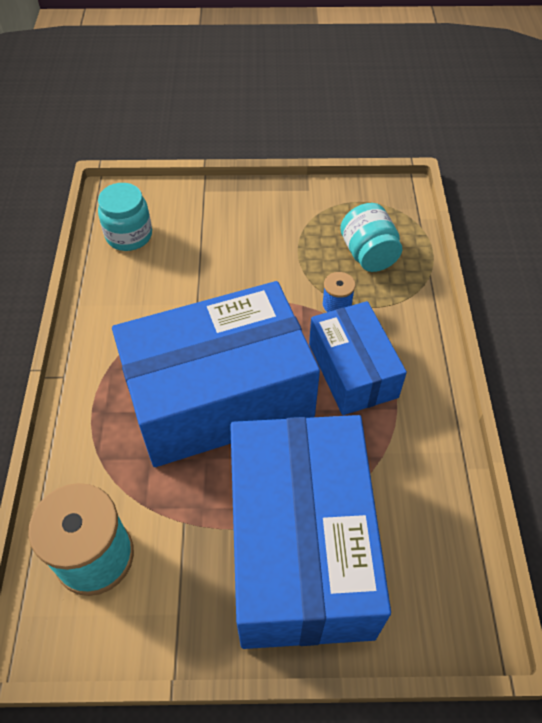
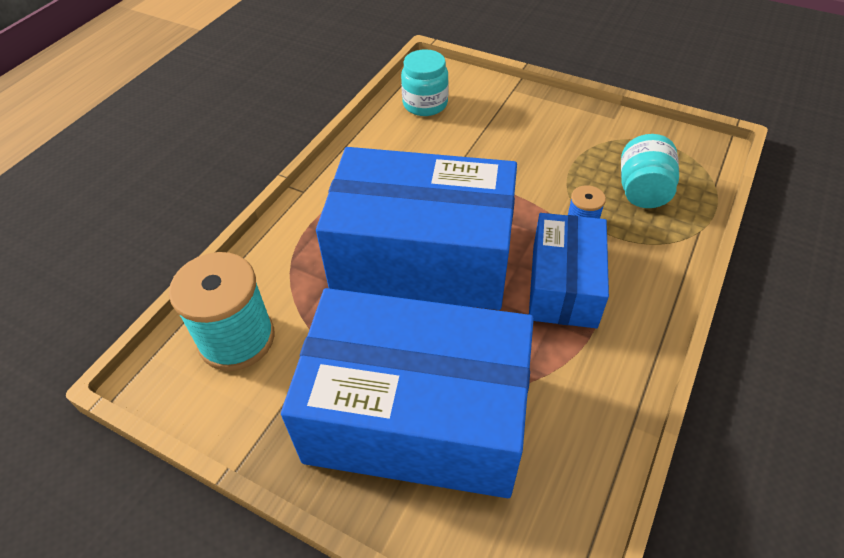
camera: 30 degrees right, 5 degrees down
(300, 546) = (416, 416): blue box -> blue box turned 75 degrees clockwise

